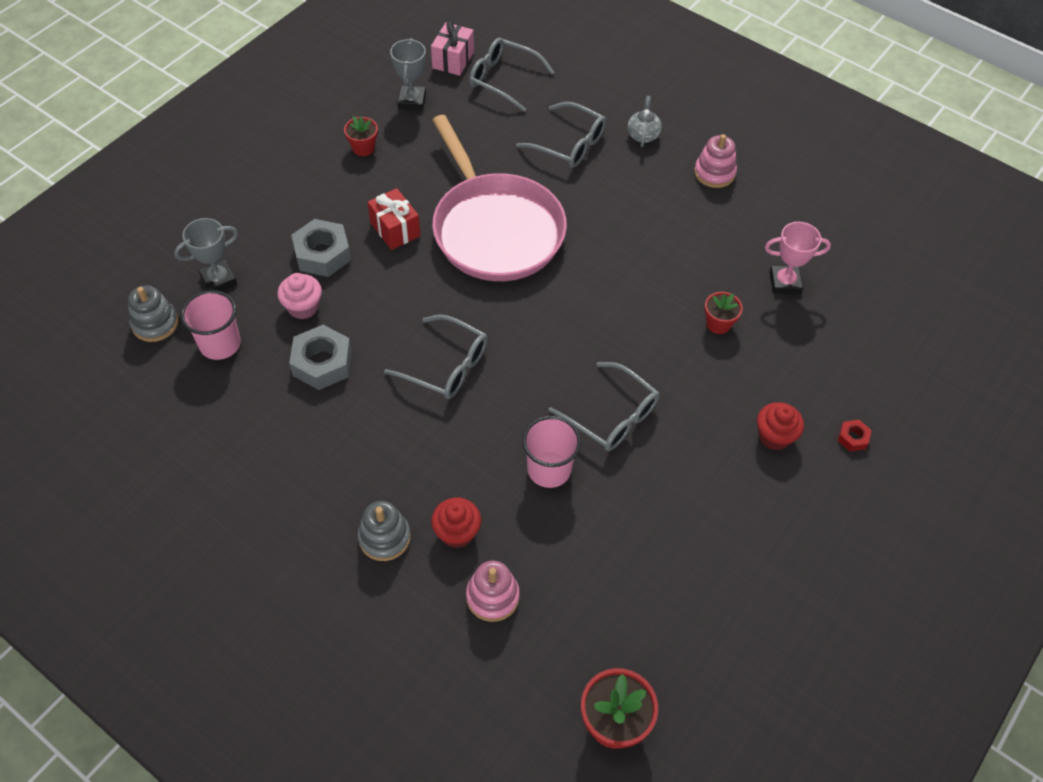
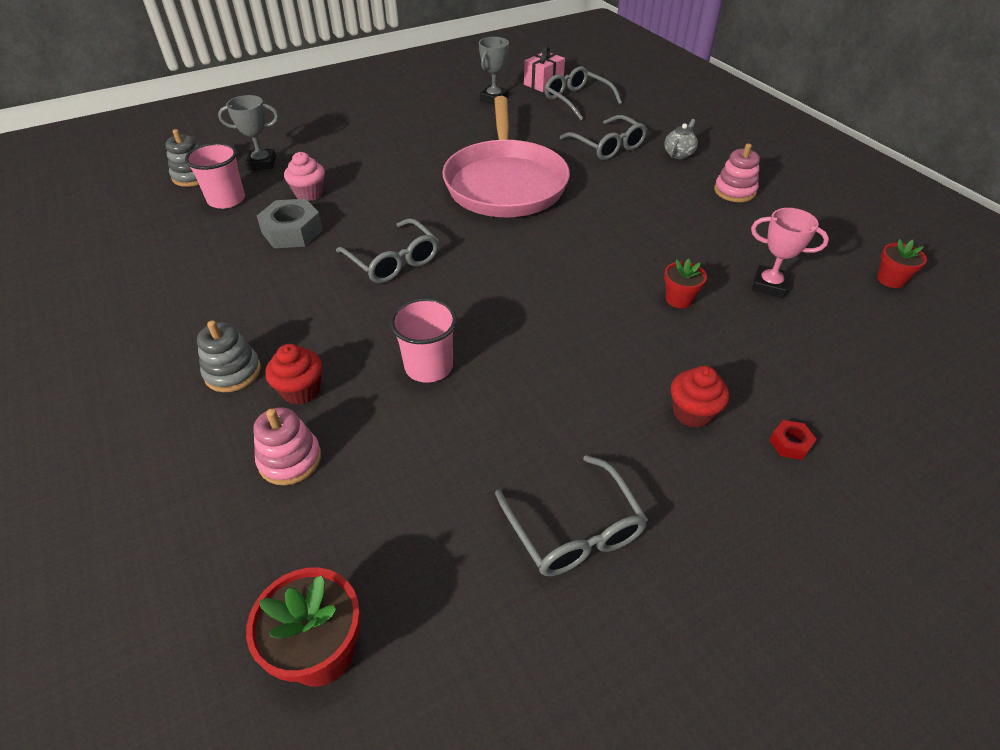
camera: 25 degrees right, 10 degrees down
(322, 254) = (352, 166): grey nut -> none
(363, 148) = (435, 115): red flower pot -> red flower pot (890, 279)
(395, 229) = (422, 165): red gift -> none
(611, 415) = (521, 341): grey glasses -> grey glasses (574, 529)

